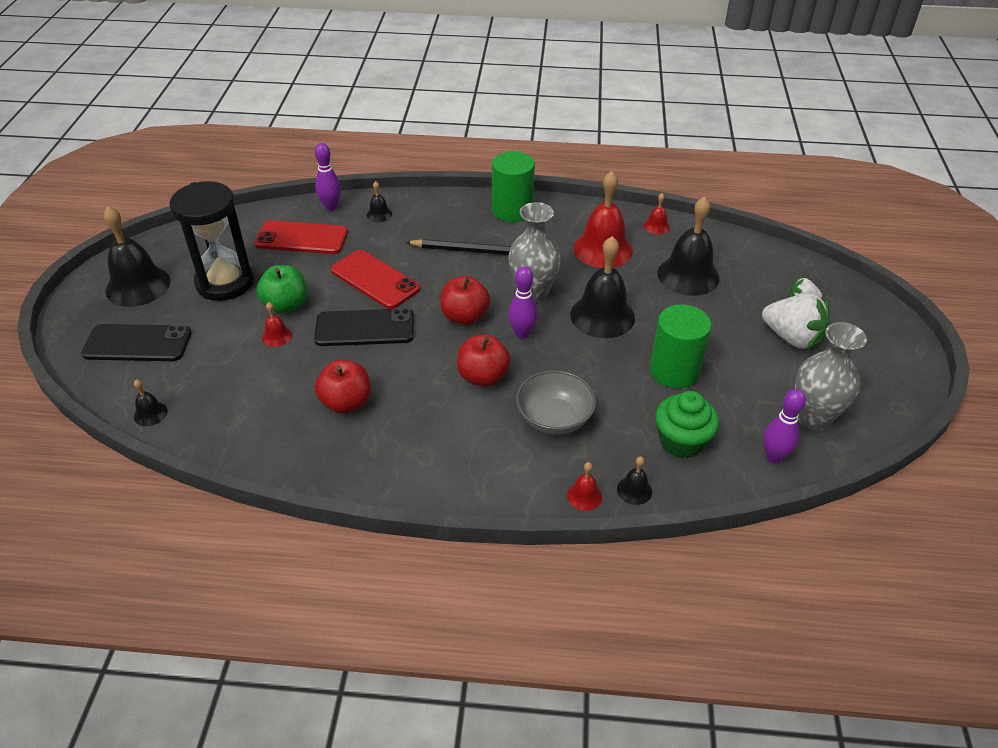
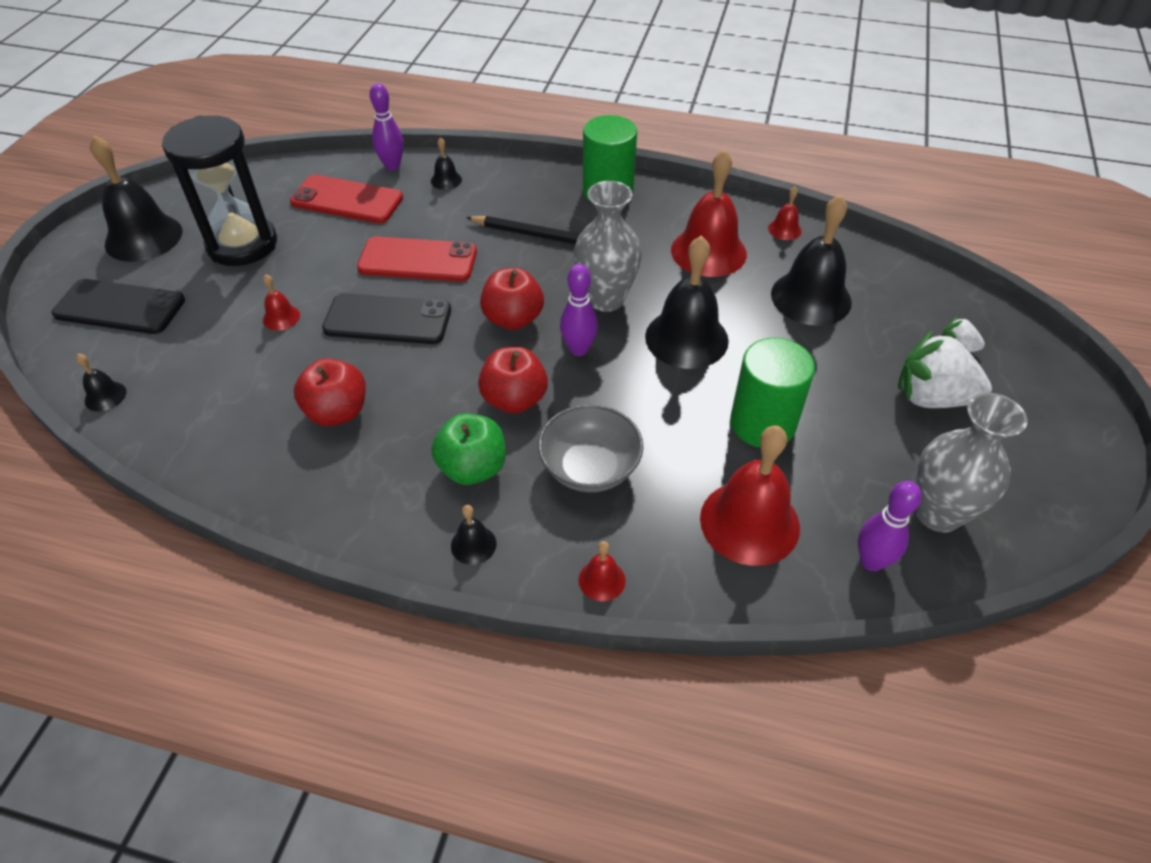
camera: 10 degrees right, 5 degrees up
(286, 305) = (304, 280): green apple -> green apple (472, 468)
(375, 279) = (418, 260): red phone -> red phone turned 45 degrees counterclockwise
(634, 490) = (670, 582): black bell -> black bell (473, 544)
(681, 441) = (749, 522): green cupcake -> red bell
(792, 338) = (932, 398): white strawberry -> white strawberry turned 150 degrees clockwise

